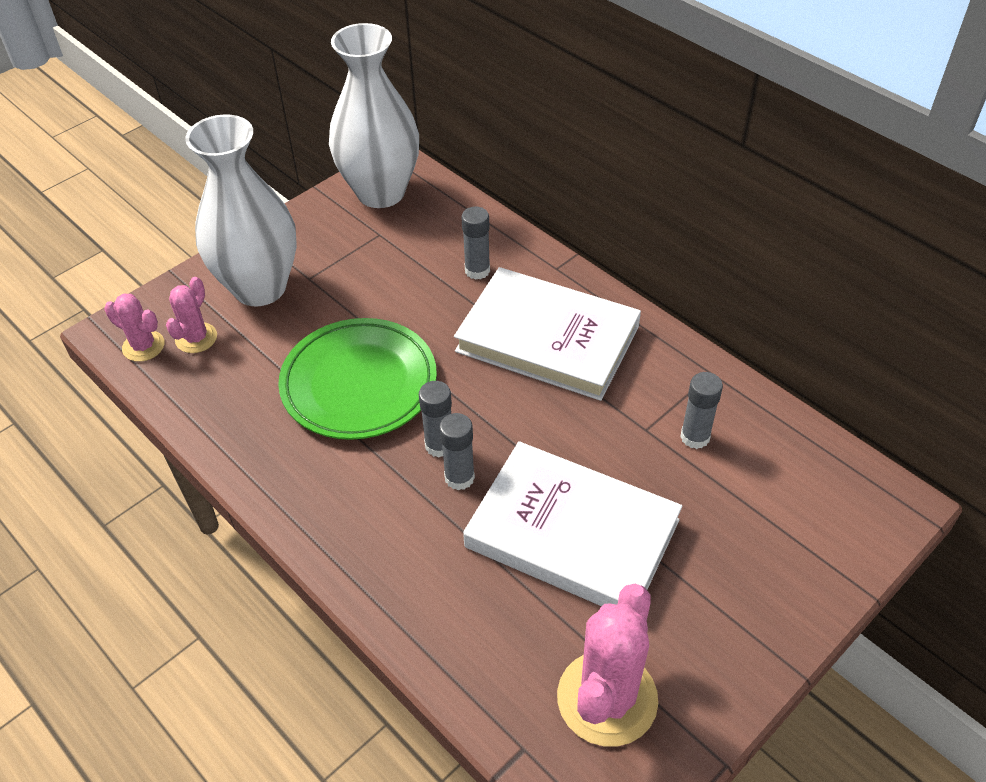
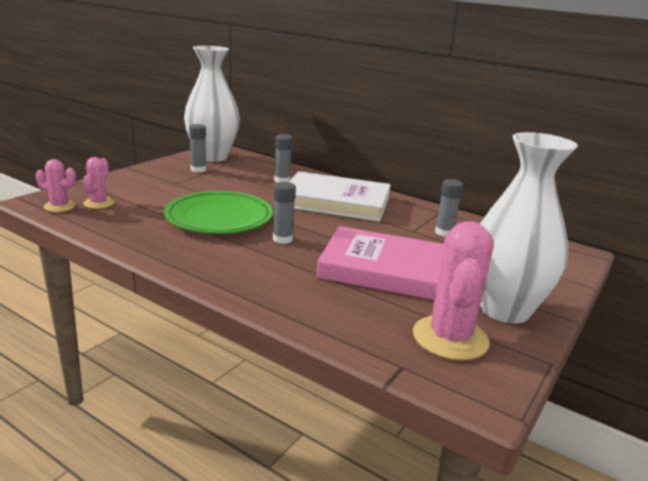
camera: 15 degrees left, 25 degrees down
(260, 287) = (141, 186): white vase -> white vase (504, 309)
(459, 477) = (301, 251): grey glue stick -> grey glue stick (198, 169)
(572, 533) = (388, 270): white book -> pink book

